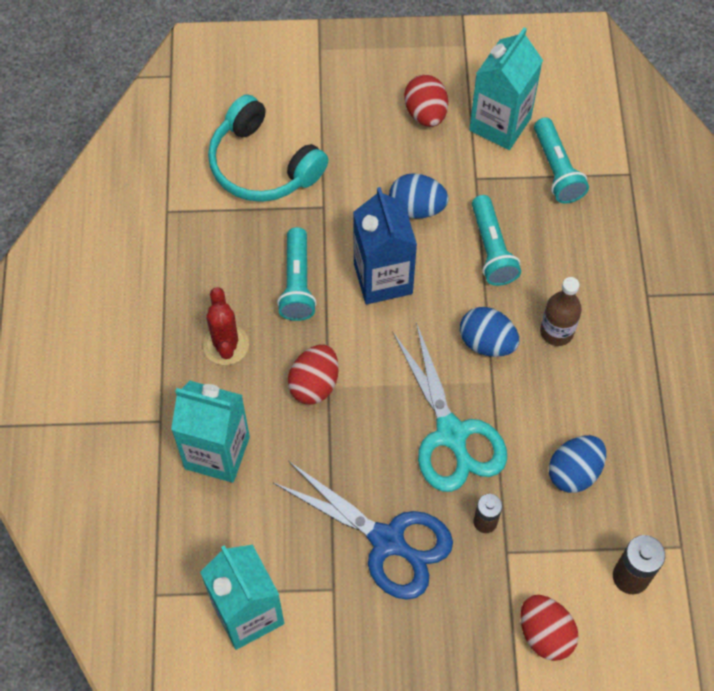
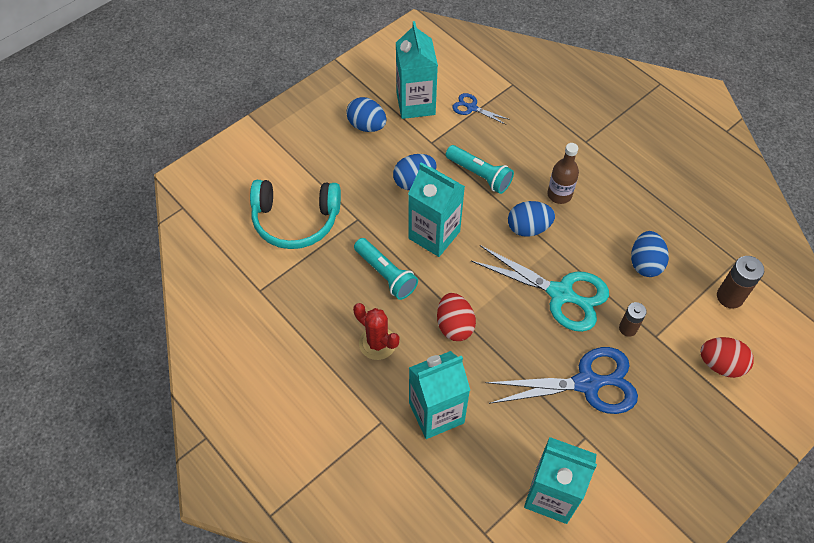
camera: 40 degrees left, 5 degrees down
(383, 278) = (434, 235): blue carton -> turquoise carton
(425, 113) = (367, 126): red egg -> blue egg
(556, 169) = (471, 108): turquoise flashlight -> blue scissors

